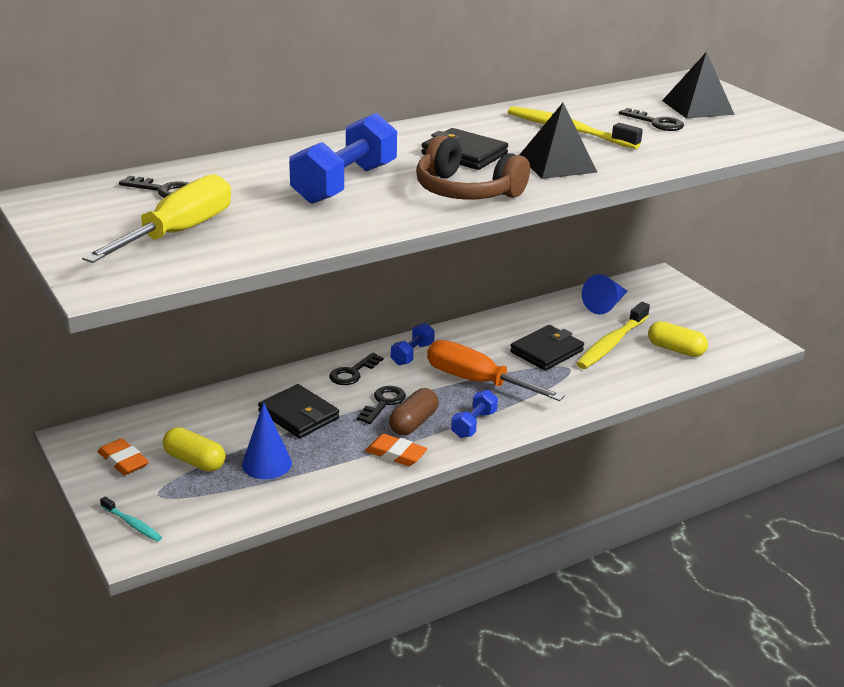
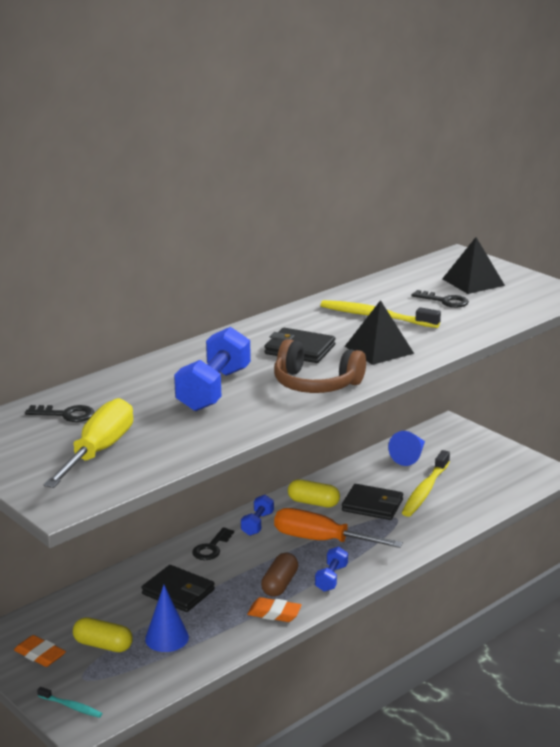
camera: 10 degrees left, 5 degrees down
(383, 403) = (248, 571): black key -> none
(546, 351) = (372, 505): black wallet -> black wallet turned 75 degrees clockwise
(675, 349) = (480, 489): yellow capsule -> yellow capsule (313, 503)

